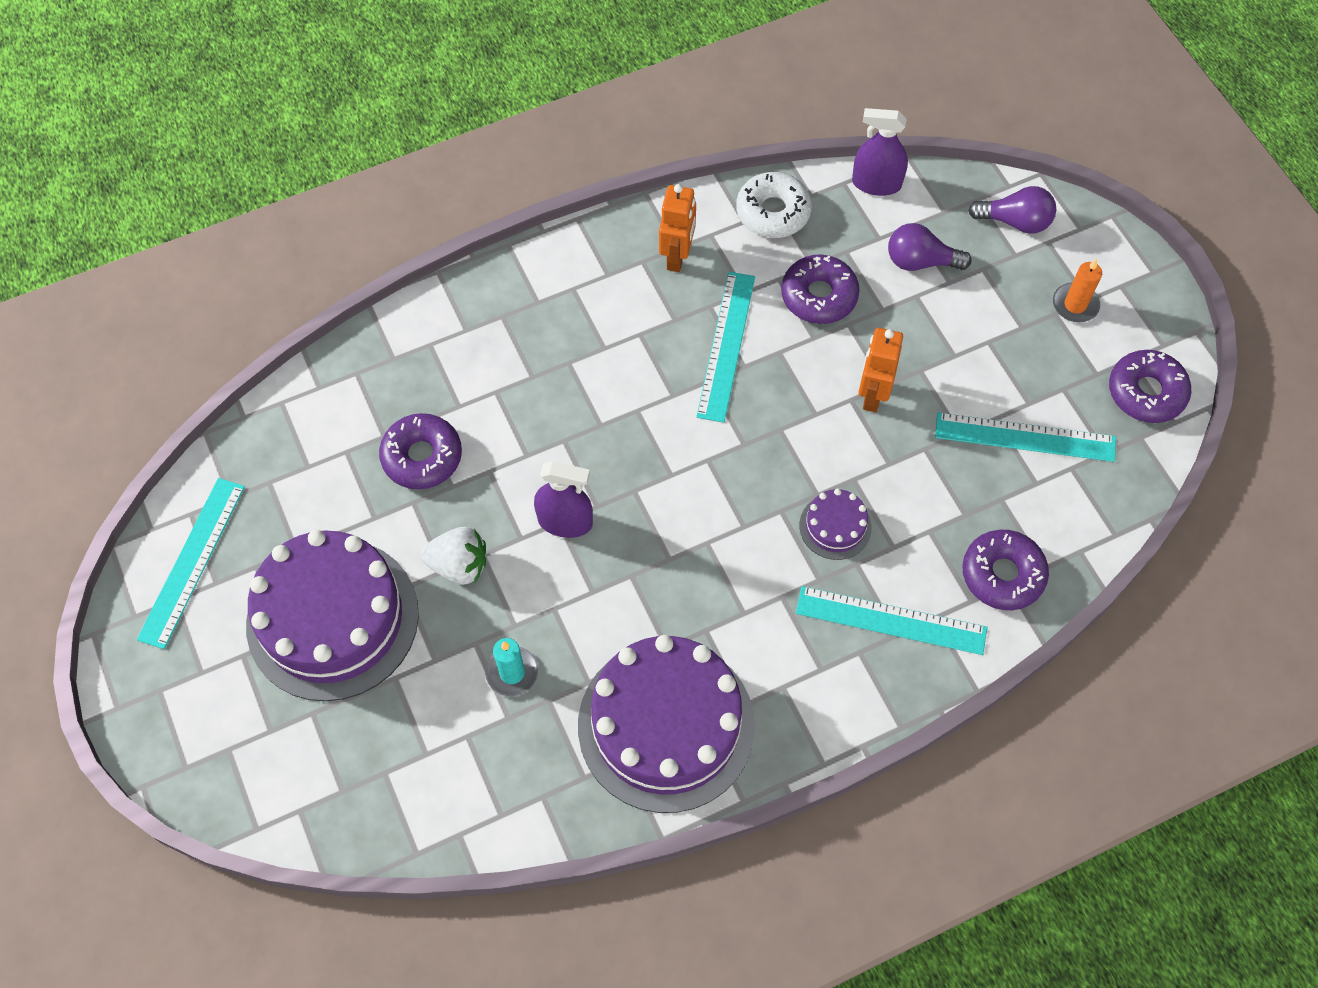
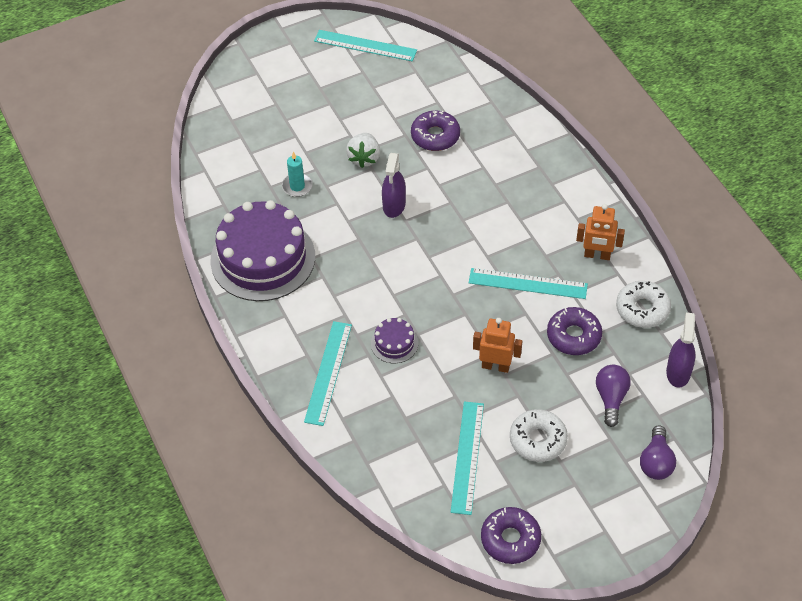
camera: 90 degrees right, 10 degrees down
(332, 619) = (331, 106): purple cake -> none
(991, 351) = (538, 440): none -> white donut
(1002, 574) = (361, 437): purple donut -> none
(1075, 305) = (584, 497): orange candle -> none

